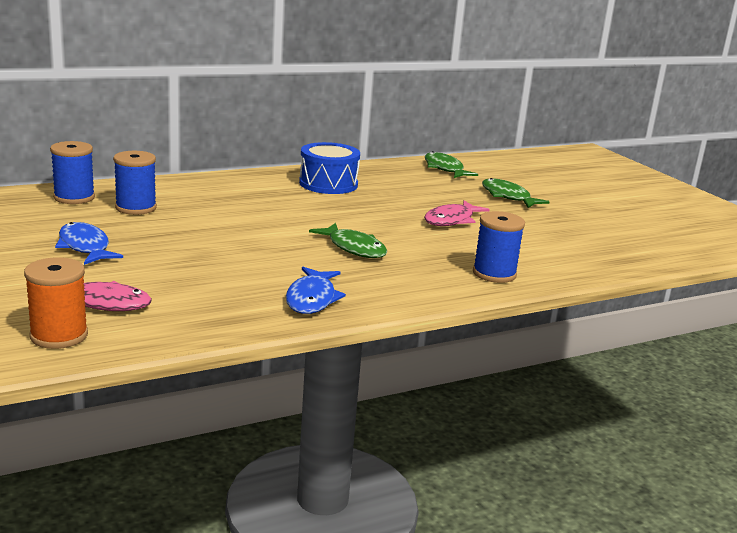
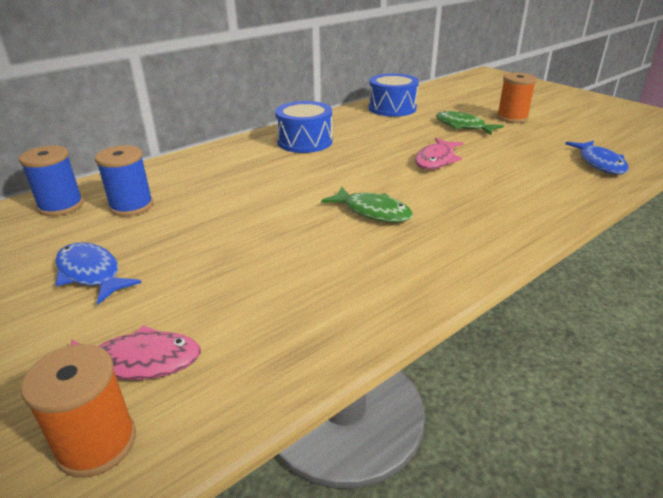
camera: 10 degrees left, 10 degrees up
(312, 299) = (373, 292): blue fish -> blue fish (599, 163)
(444, 169) = (392, 108): green fish -> blue drum
(494, 274) = (520, 215): blue spool -> none
(571, 198) = (512, 118): none -> orange spool

